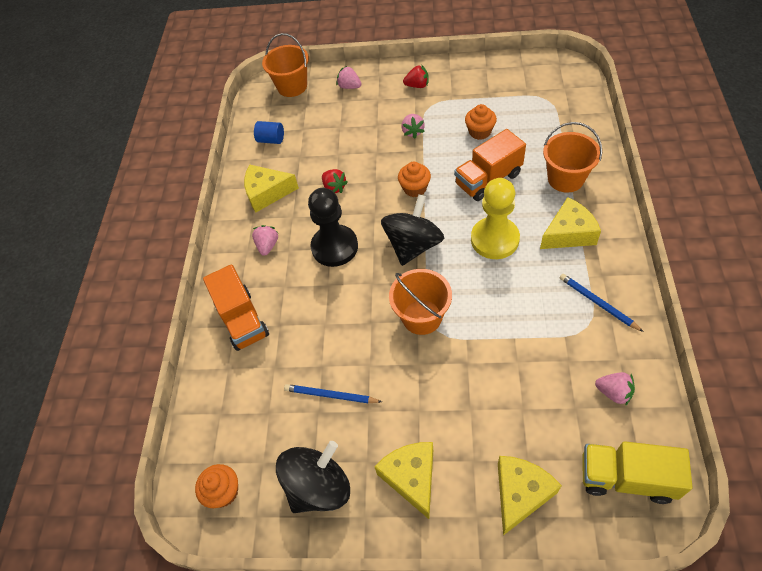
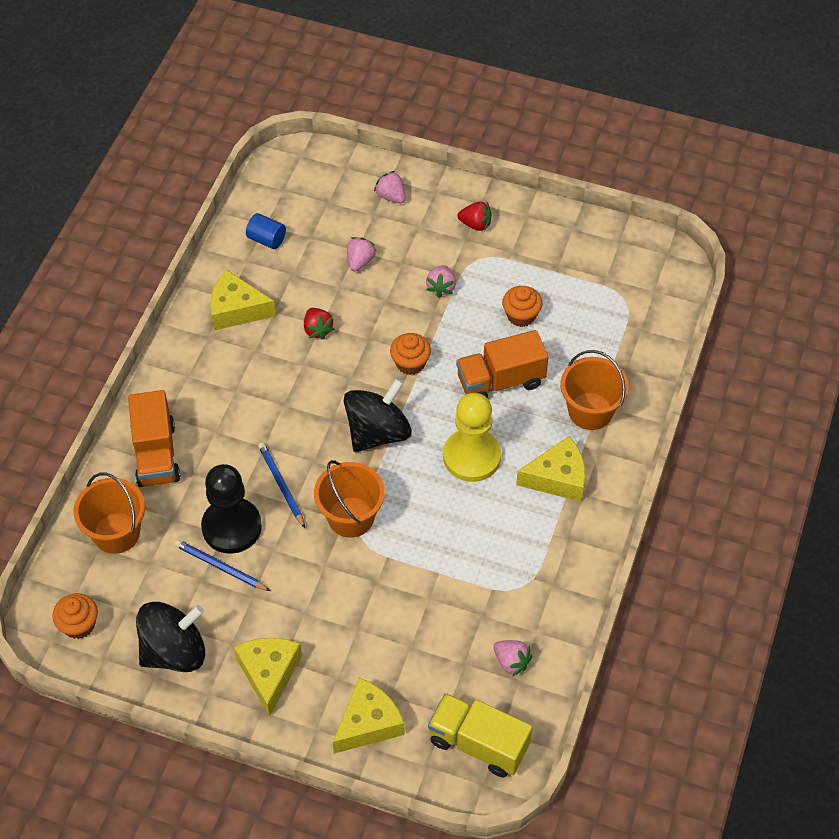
camera: 10 degrees right, 0 degrees up
(267, 246) = (214, 377): pink strawberry -> pink strawberry (360, 261)
(292, 86) = (320, 171): orange bucket -> orange bucket (116, 533)
(334, 247) = (289, 404): black pawn -> black pawn (231, 527)
(597, 303) = (546, 566): blue pencil -> blue pencil (281, 485)

